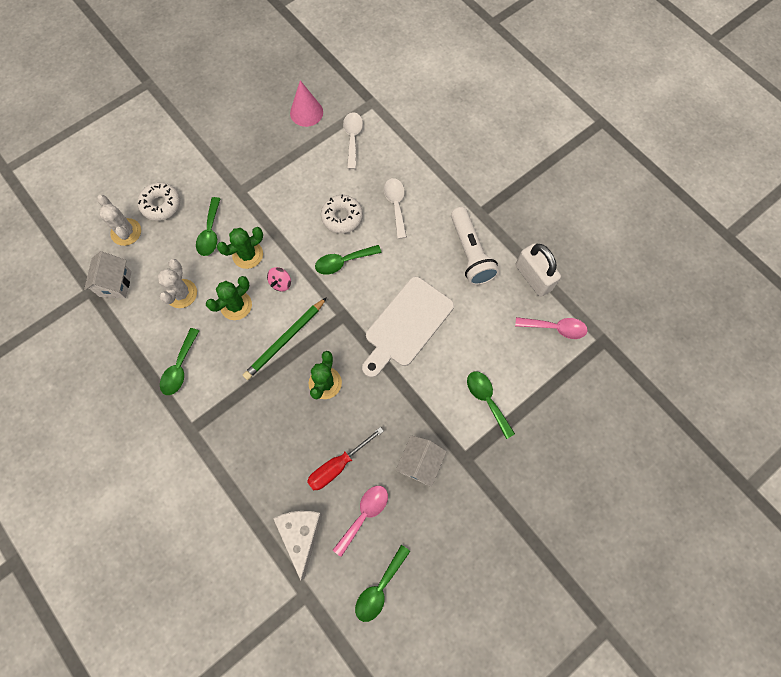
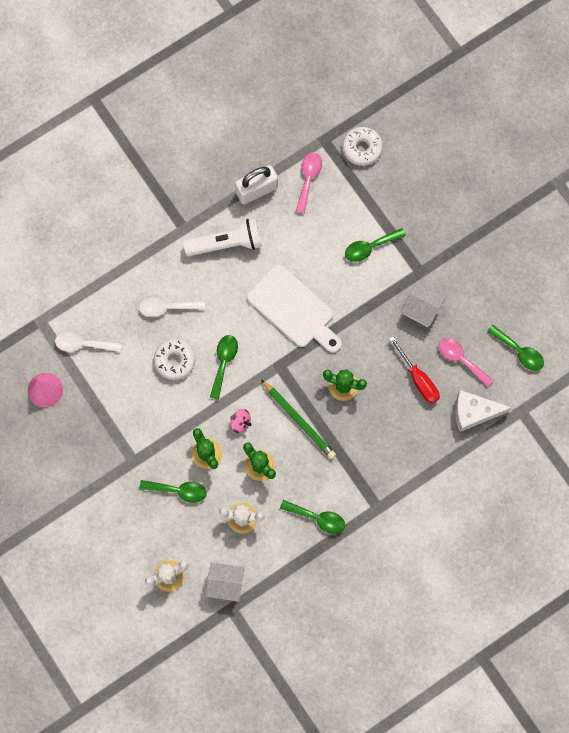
camera: 85 degrees left, 5 degrees up
(161, 205) = (141, 541): white donut -> white donut (362, 148)
(343, 262) = (224, 362): green spoon -> green spoon turned 150 degrees counterclockwise

